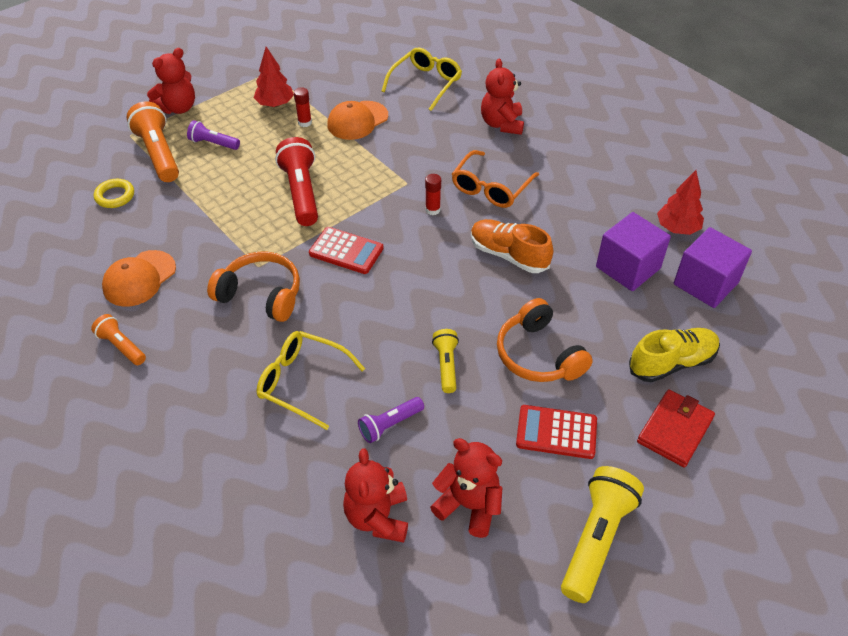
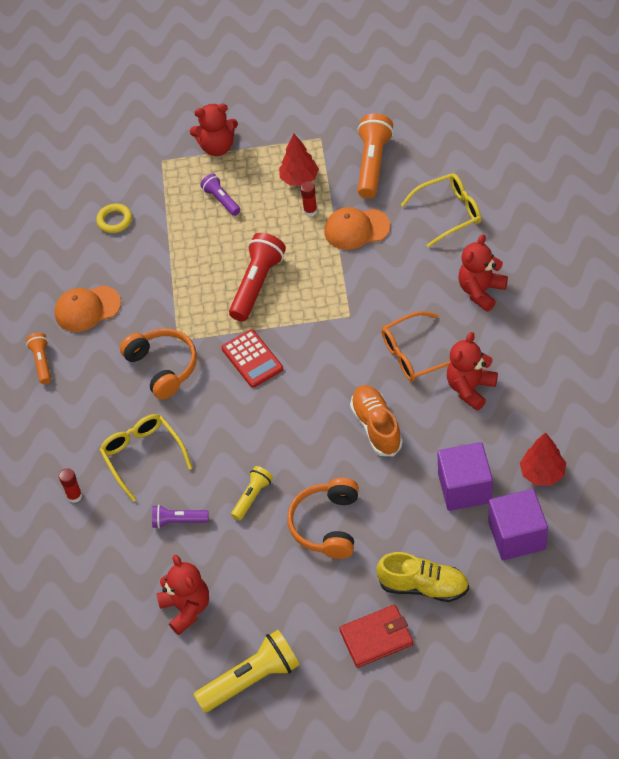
camera: 40 degrees right, 5 degrees up
(159, 153) = (172, 191): orange flashlight -> orange flashlight (373, 164)
(378, 517) = (122, 582): red teddy bear -> red teddy bear (470, 388)
(432, 210) = (349, 353): red glue stick -> red glue stick (74, 496)
(556, 432) = (288, 591): red calculator -> none

